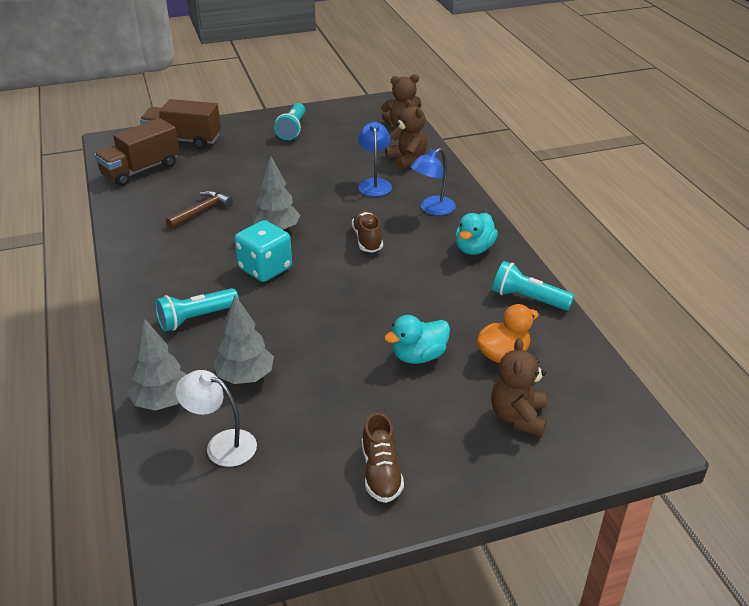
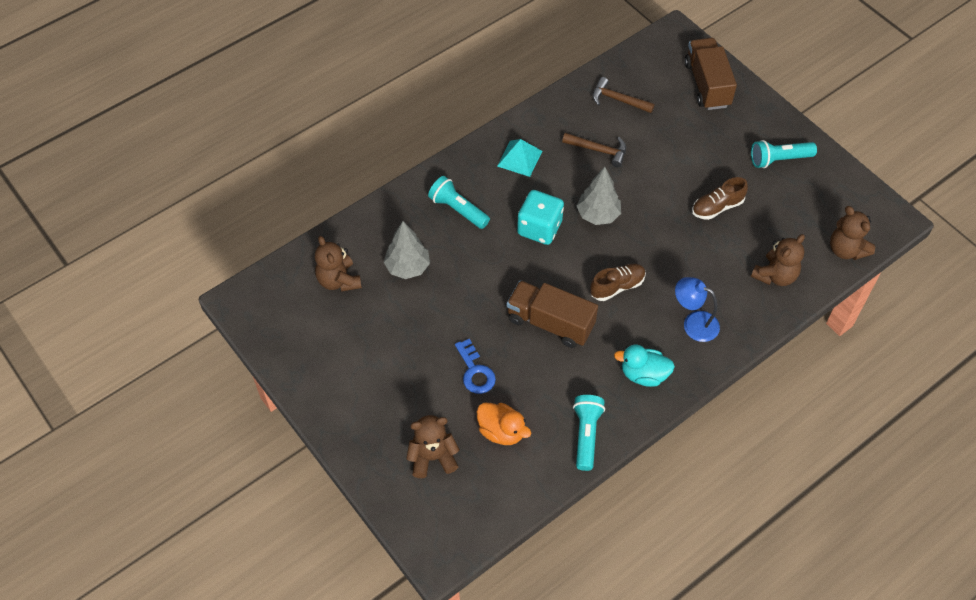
camera: 70 degrees right, 20 degrees up
(141, 170) = (639, 79): brown truck -> brown truck (550, 323)
(153, 186) = (618, 100): none -> brown hammer
(162, 401) = (365, 229): grey tree -> none
(166, 260) = (519, 158): none -> turquoise pyramid
(222, 445) = (338, 280): white lamp -> brown teddy bear
(374, 184) = (714, 262): blue lamp -> none
(381, 472) = (346, 382): brown shoe -> brown shoe (717, 207)
(418, 356) = (475, 371): turquoise duck -> blue key

